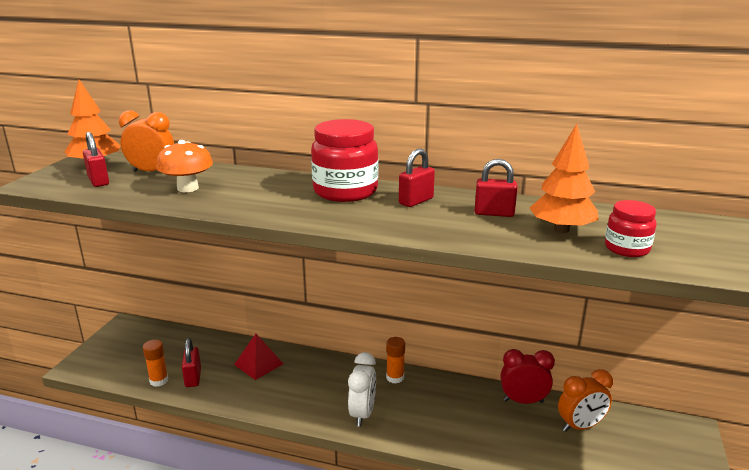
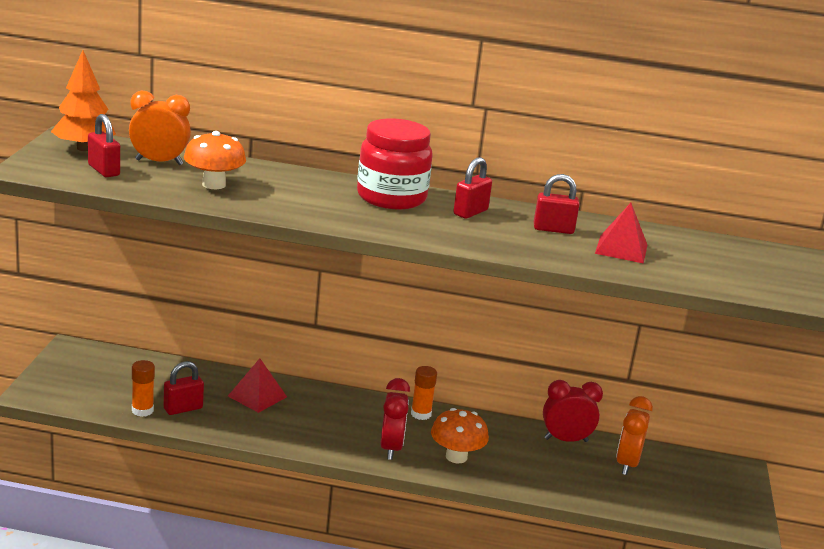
camera: 10 degrees left, 0 degrees up
(193, 378) = (183, 408): red padlock -> red padlock turned 75 degrees clockwise
(362, 413) = (391, 448): white clock -> red clock
(420, 421) = (456, 457): none -> orange mushroom
(561, 229) = (621, 249): orange tree -> red pyramid
(580, 426) = (627, 464): orange clock -> orange clock turned 135 degrees clockwise
(627, 248) = (683, 269): red jar -> none

